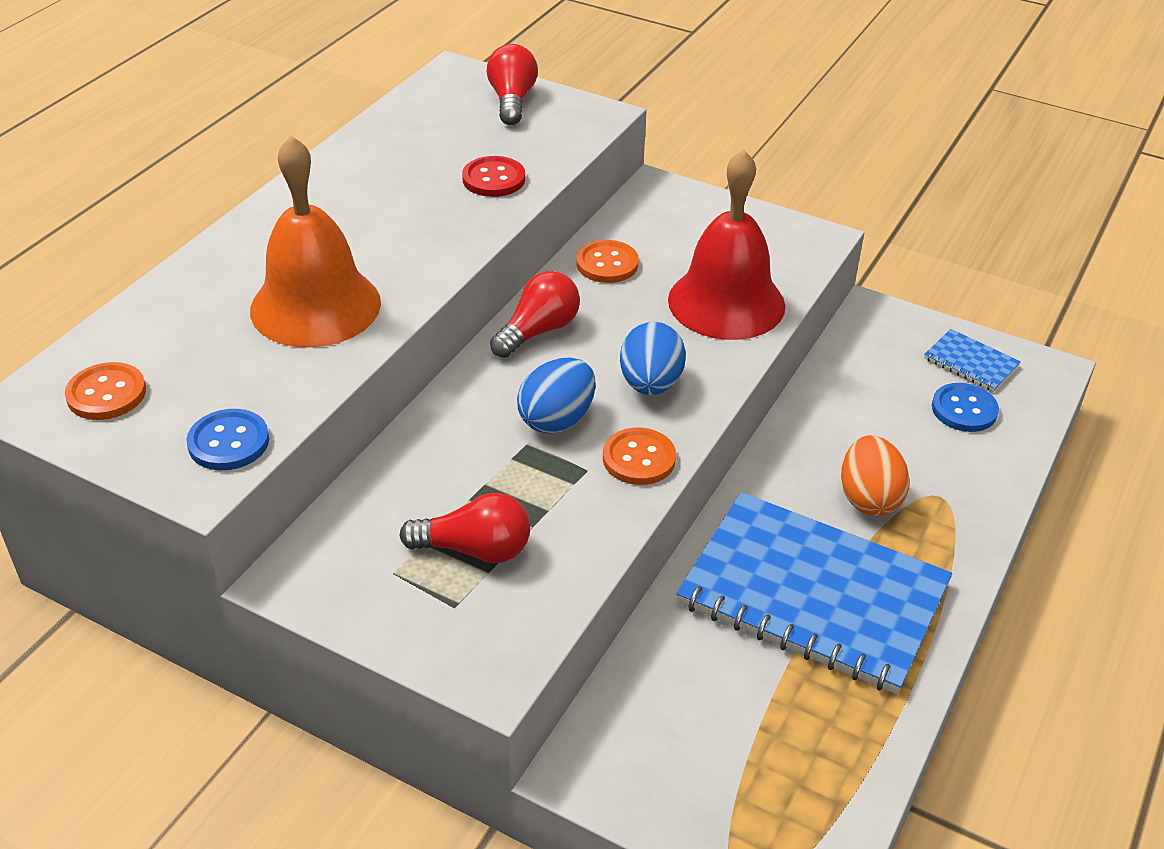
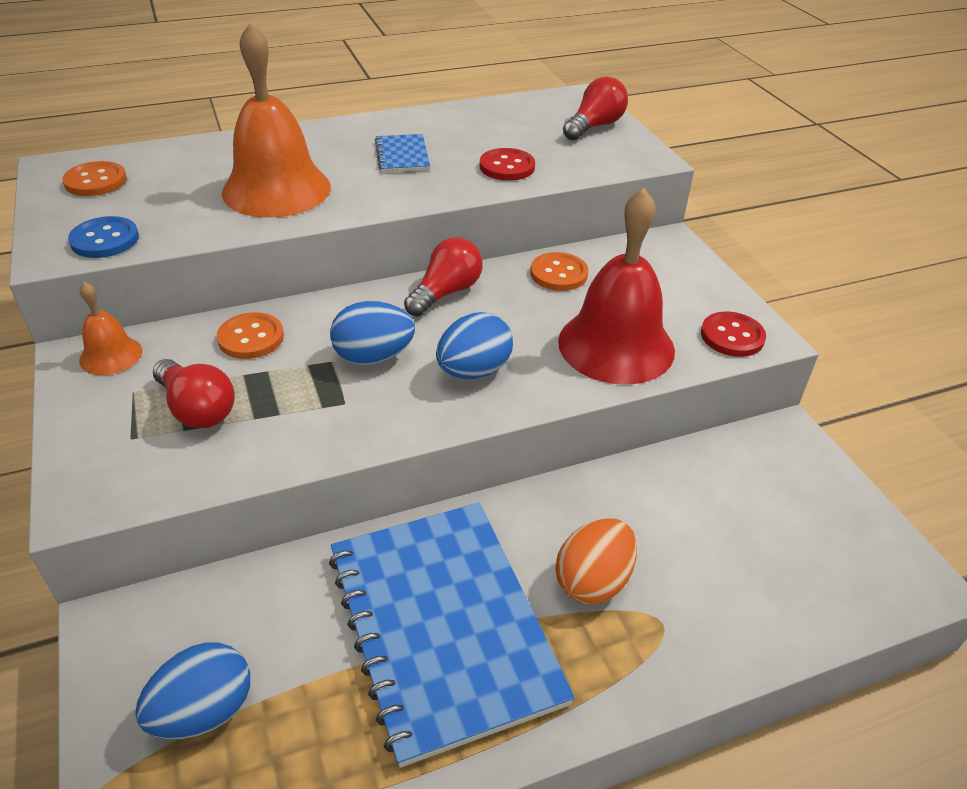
camera: 40 degrees right, 0 degrees up
(320, 558) = (111, 355): none -> orange bell
(538, 331) = (446, 293): red light bulb -> red light bulb turned 45 degrees counterclockwise
(639, 459) = (390, 418): orange button -> orange button (251, 338)
(730, 764) = (204, 711): none -> blue egg
(796, 249) = (732, 336): none -> red button
(964, 409) = (781, 564): blue button -> none
(970, 362) = (839, 528): blue notebook -> blue notebook (402, 155)

